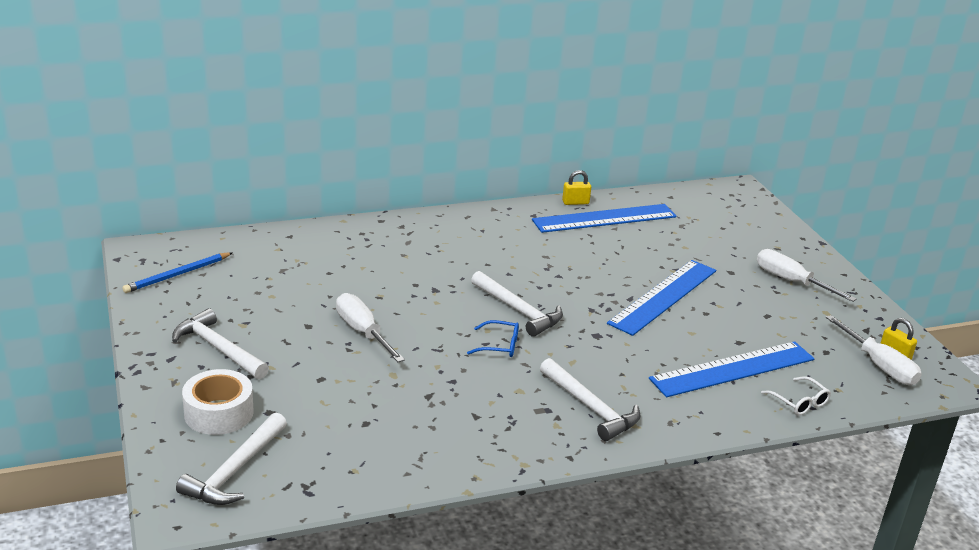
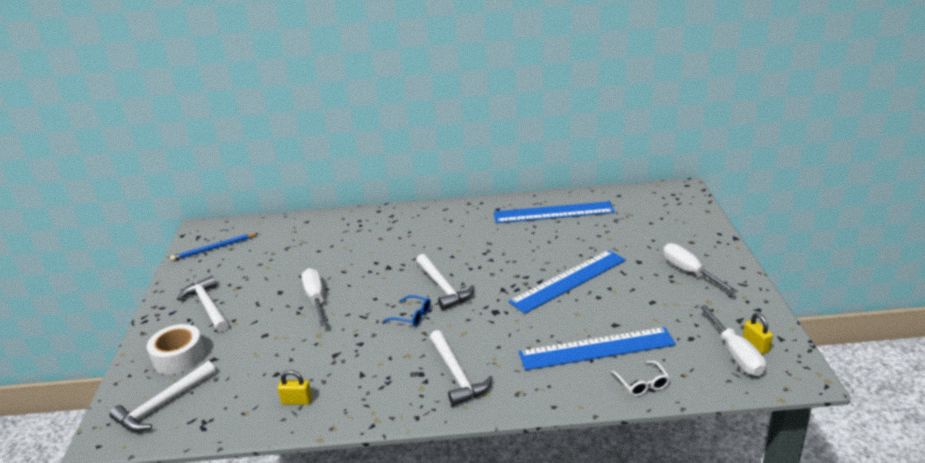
camera: 20 degrees right, 0 degrees up
(575, 202) = (536, 199): yellow padlock -> yellow padlock (297, 401)

